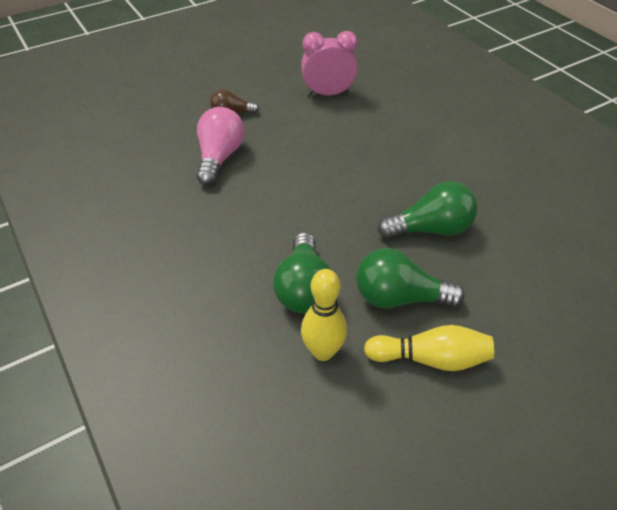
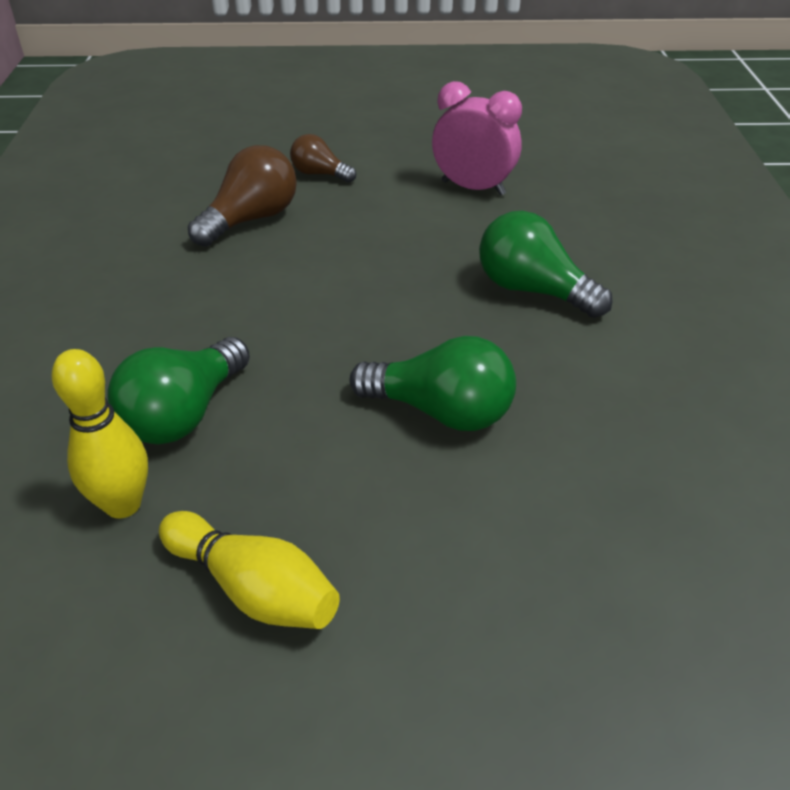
camera: 30 degrees right, 5 degrees down
(220, 157) = (251, 219): pink light bulb -> brown light bulb
(399, 298) = (297, 483): green light bulb -> green light bulb (533, 290)

